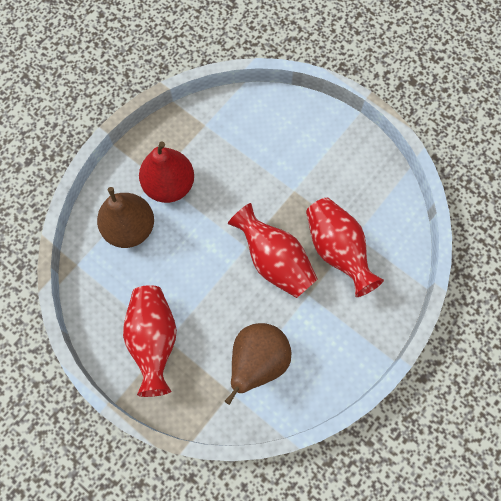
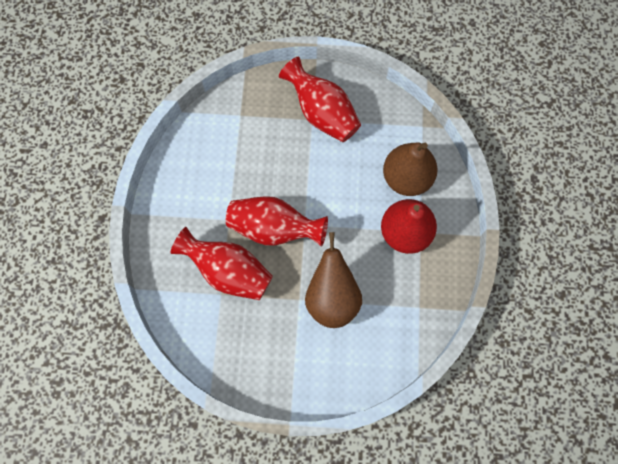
camera: 145 degrees right, 0 degrees up
(258, 361) = (235, 147): brown pear -> brown pear (332, 298)

